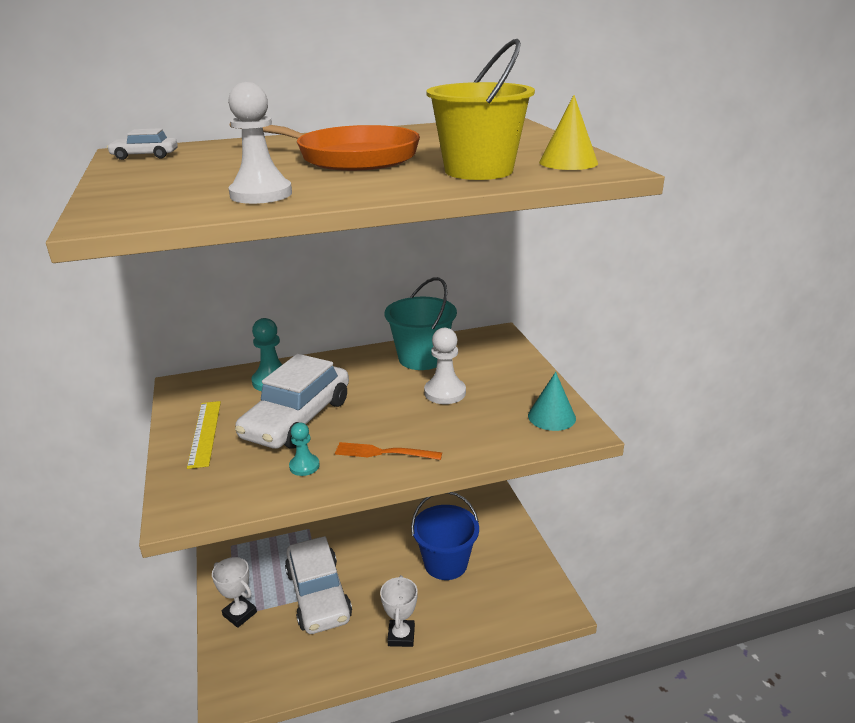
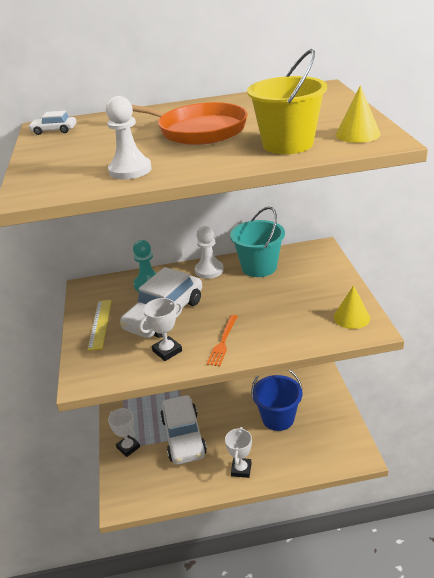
camera: 10 degrees right, 5 degrees up
(304, 466) = (167, 351): turquoise pawn -> white trophy
(382, 452) = (223, 342): orange fork -> orange fork turned 90 degrees counterclockwise
(445, 392) = (273, 296): white pawn -> white pawn (209, 270)
(551, 417) = (351, 317): turquoise cone -> yellow cone

